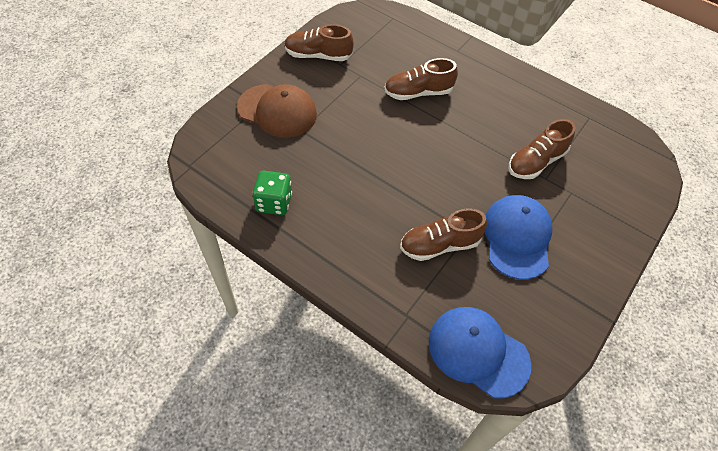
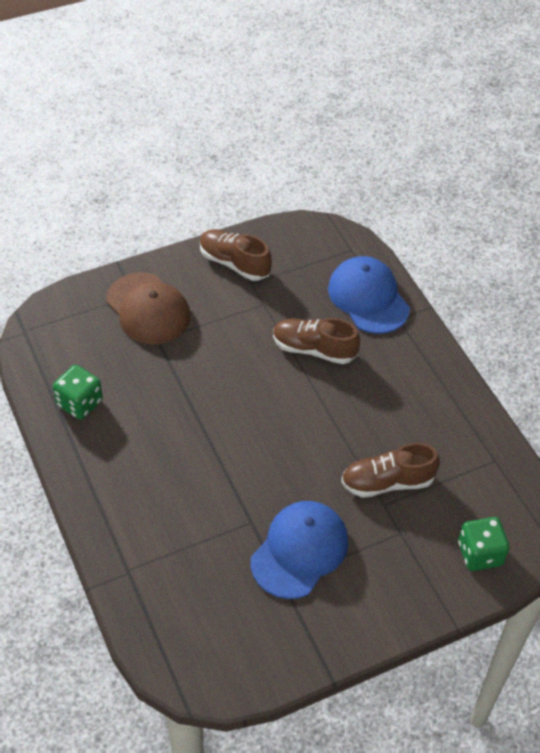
camera: 30 degrees right, 5 degrees down
(439, 245) = (212, 520): brown shoe -> none
(478, 352) = (171, 638): blue cap -> blue cap (368, 298)
(630, 183) = (480, 554): none -> green dice

